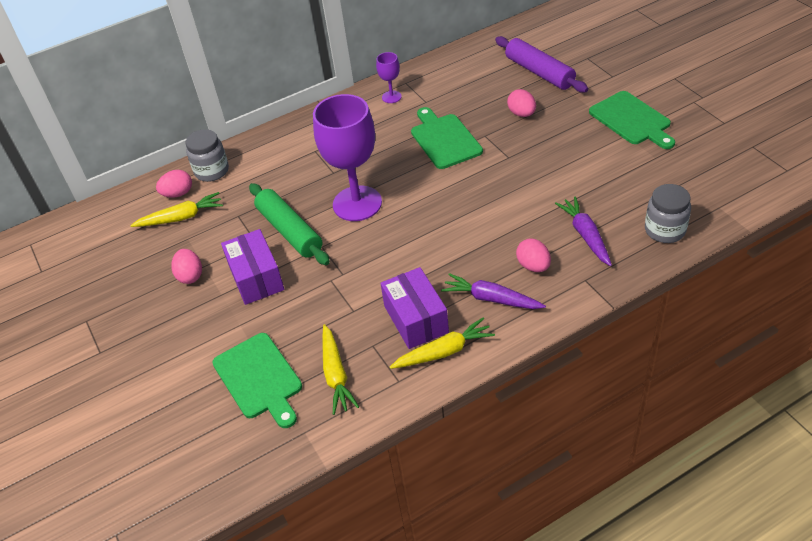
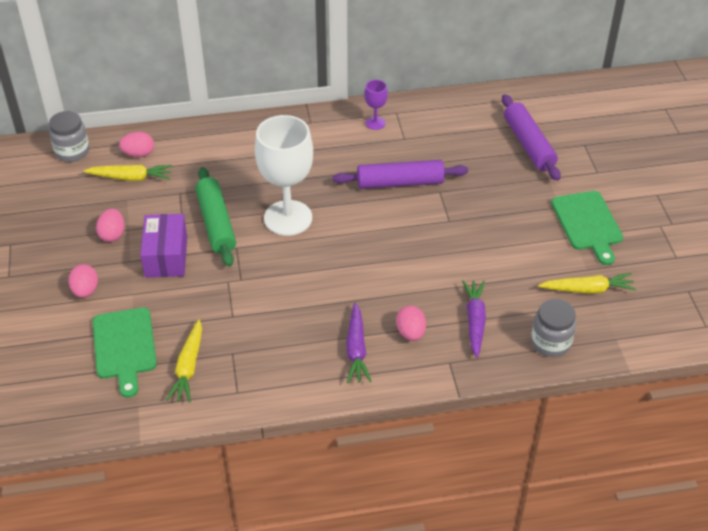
camera: 15 degrees right, 0 degrees up
(212, 171) = (178, 142): grey jar -> grey jar (72, 151)
(357, 203) = (288, 218): purple goblet -> white goblet
(416, 319) = (281, 343): purple box -> none
(444, 139) = (400, 183): green cutting board -> purple rolling pin
(444, 352) = (289, 381): yellow carrot -> yellow carrot (587, 289)
(491, 299) = (356, 349): purple carrot -> purple carrot turned 135 degrees counterclockwise
(521, 114) = (486, 181): pink egg -> pink egg (85, 291)

